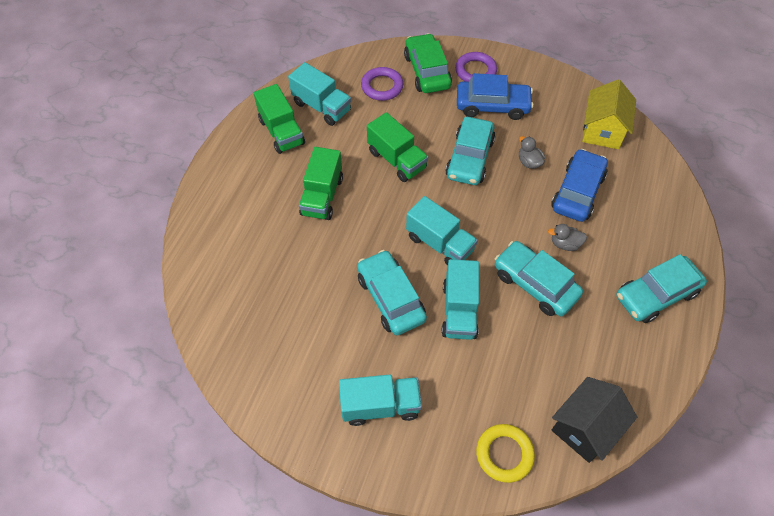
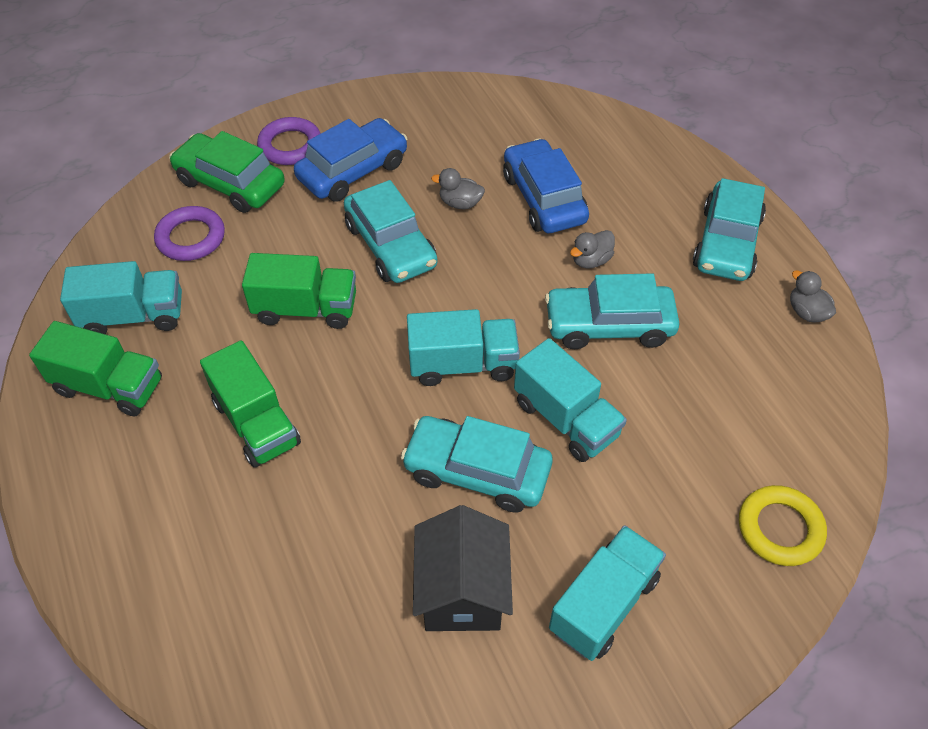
camera: 45 degrees left, 5 degrees down
(585, 428) = (816, 429): black house -> black house (462, 591)
(602, 131) = (498, 119): yellow house -> none
(657, 368) = (806, 312): none -> grey duck

